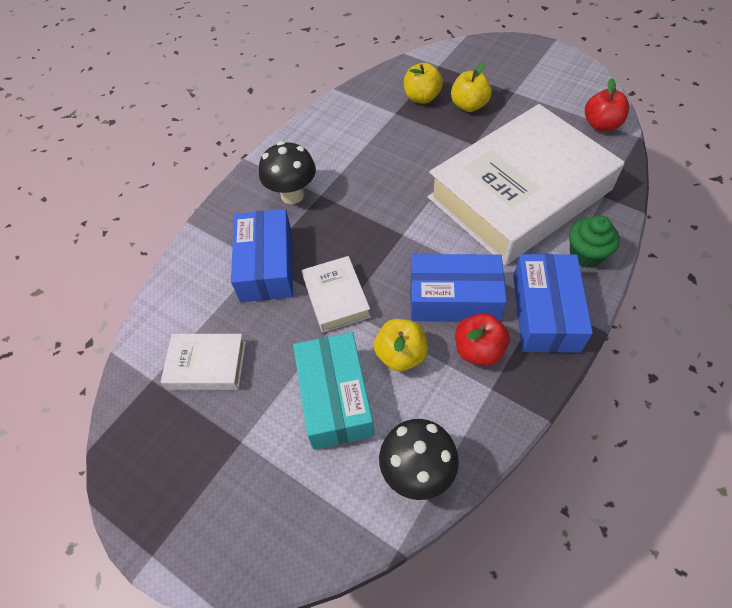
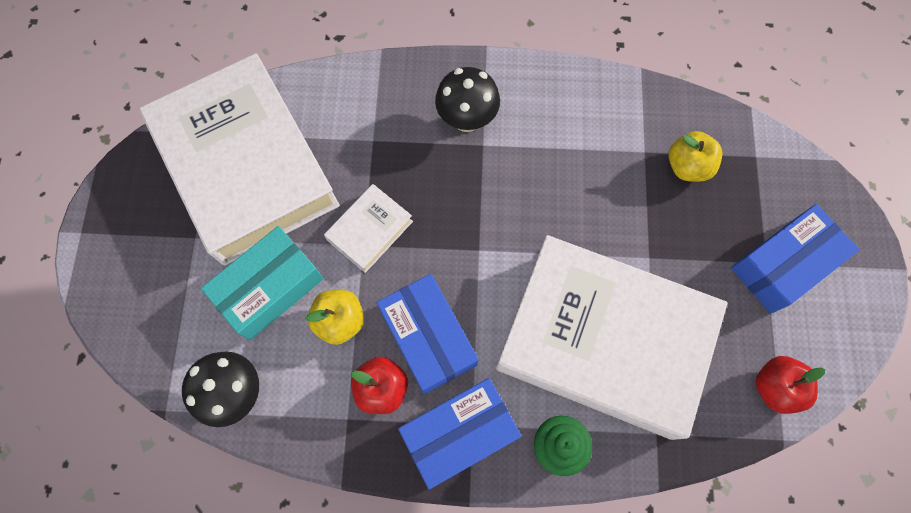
camera: 55 degrees right, 15 degrees up
(207, 365) = (247, 167): white book -> white book, size x2.45
(266, 265) = (371, 149): blue box -> blue box (783, 265)
(469, 105) = (708, 223): yellow apple -> none

